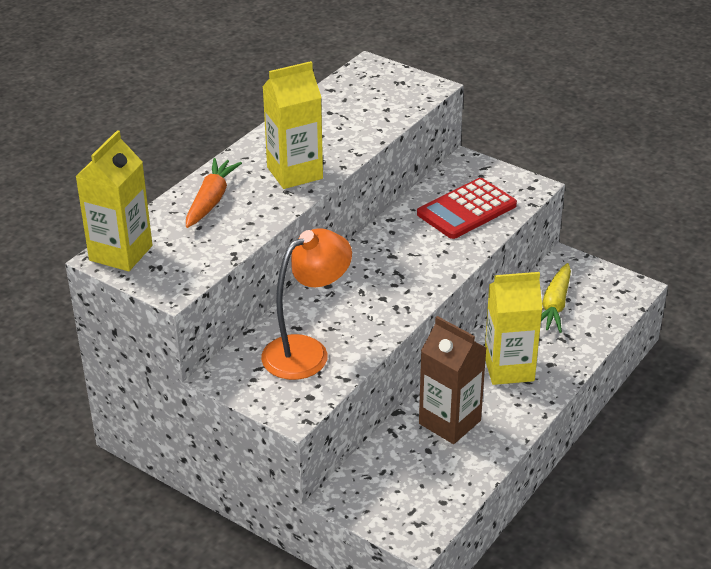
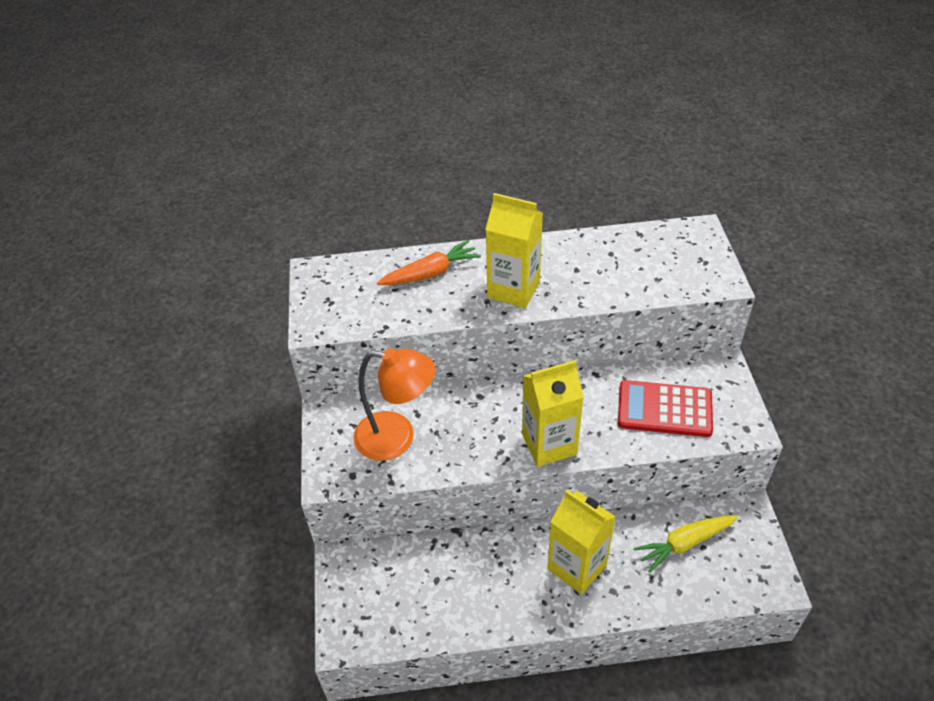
camera: 50 degrees right, 10 degrees up
(121, 253) = (325, 275): yellow carton -> yellow carton (549, 444)
(449, 422) = (478, 572): brown carton -> none

